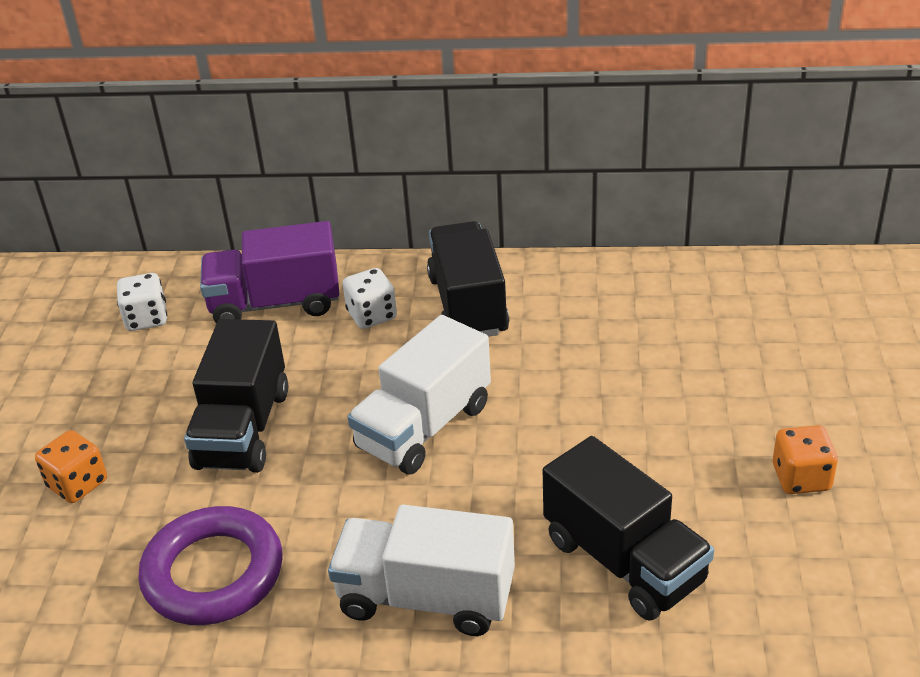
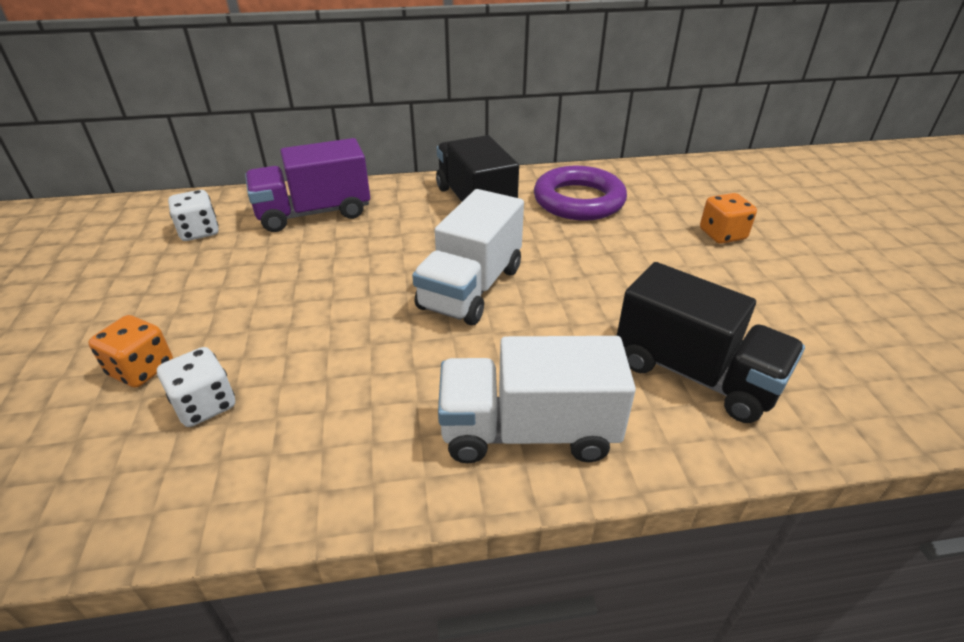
camera: 15 degrees left, 0 degrees up
(213, 573) = (301, 437): purple ring -> purple ring (578, 200)
(243, 429) = (305, 305): black truck -> none
(372, 315) = (399, 215): white dice -> white dice (205, 405)
(801, 478) = (798, 294): orange dice -> orange dice (722, 235)

